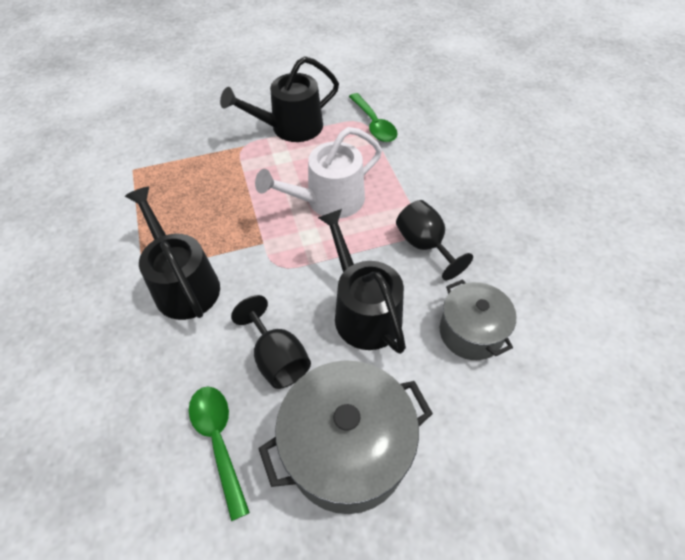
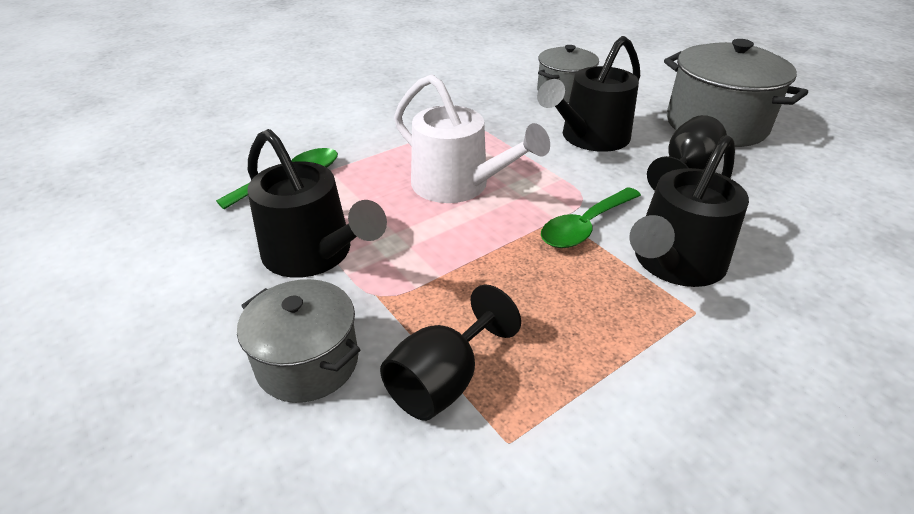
camera: 110 degrees left, 15 degrees down
(216, 119) = (308, 362): none -> grey pot
(218, 441) = (790, 181): green spoon -> green spoon (585, 226)
(425, 245) = (486, 120): black goblet -> black goblet (443, 380)

